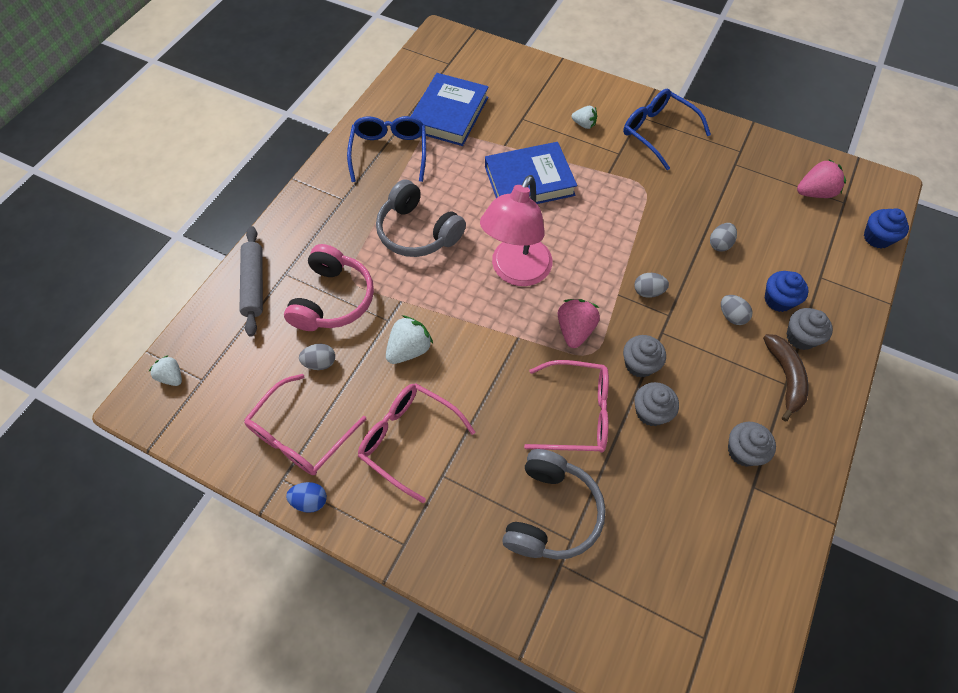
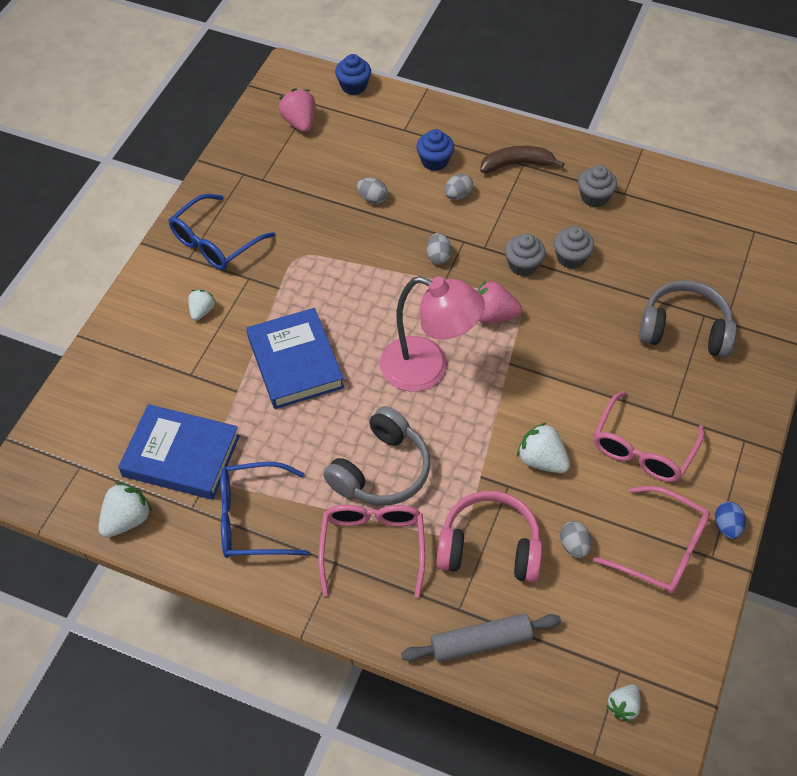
camera: 95 degrees left, 5 degrees down
(402, 87) = (127, 519): none -> white strawberry
(577, 413) = (584, 312): pink glasses -> pink glasses (372, 546)
(800, 337) = (473, 150): grey cupcake -> none

